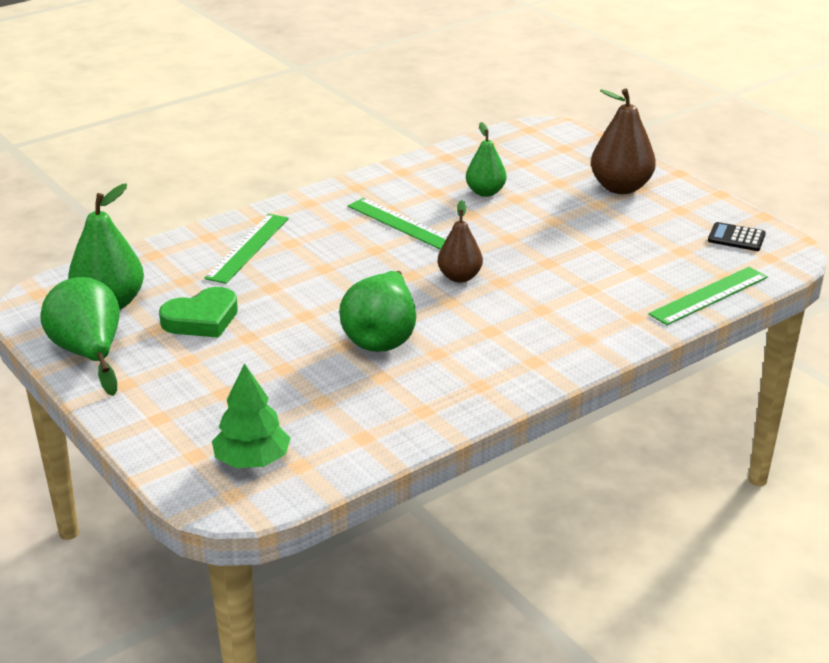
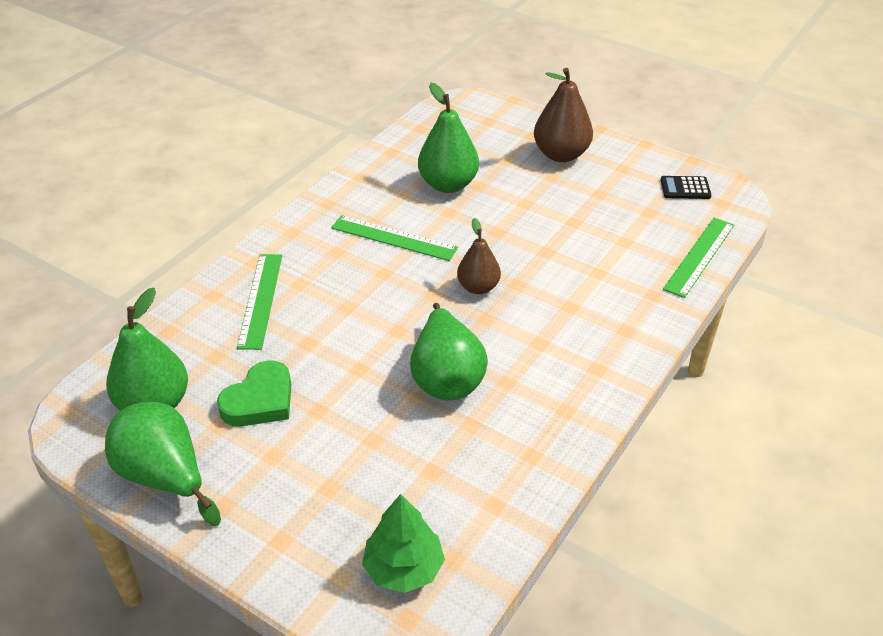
camera: 20 degrees left, 10 degrees up
(485, 192) = (448, 184): green pear -> green pear, size x1.58

